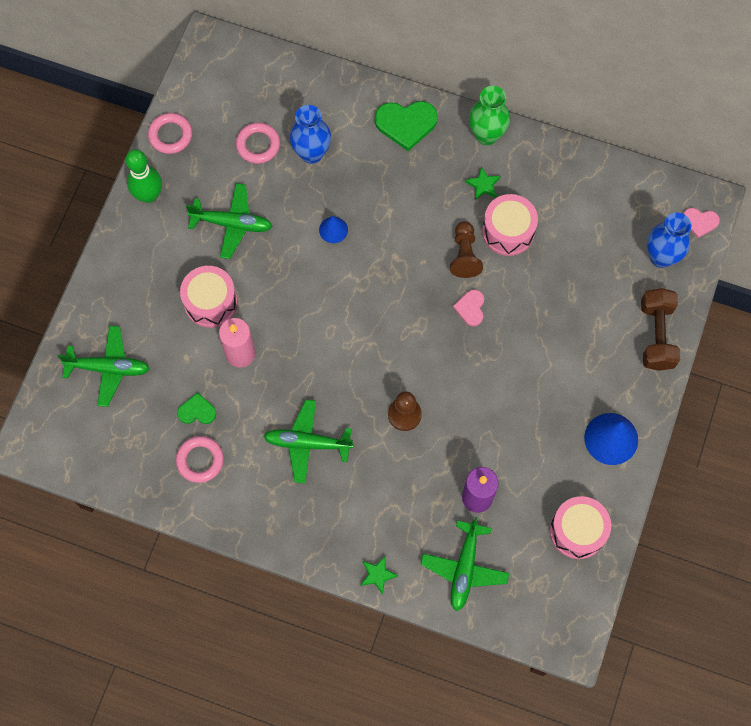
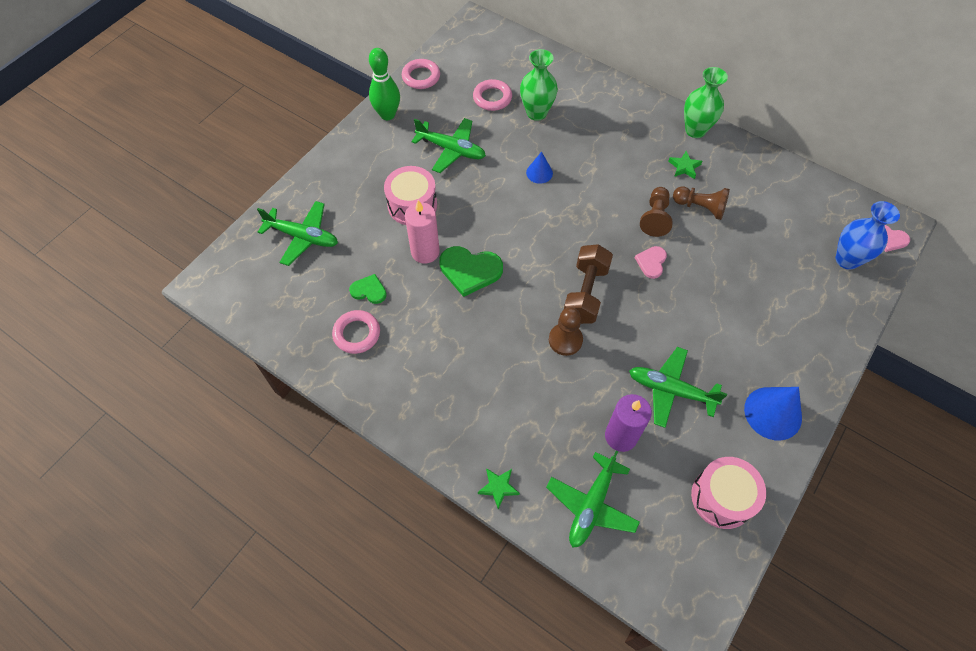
camera: 15 degrees right, 10 degrees down
(307, 443) = (463, 343): green plane -> green plane (670, 390)
(311, 153) = (536, 113): blue vase -> green vase
(406, 124) = (625, 108): green heart -> green heart (470, 270)
(508, 231) = (700, 207): pink drum -> brown pawn
(656, 335) = (834, 327): brown dumbbell -> brown dumbbell (585, 293)

